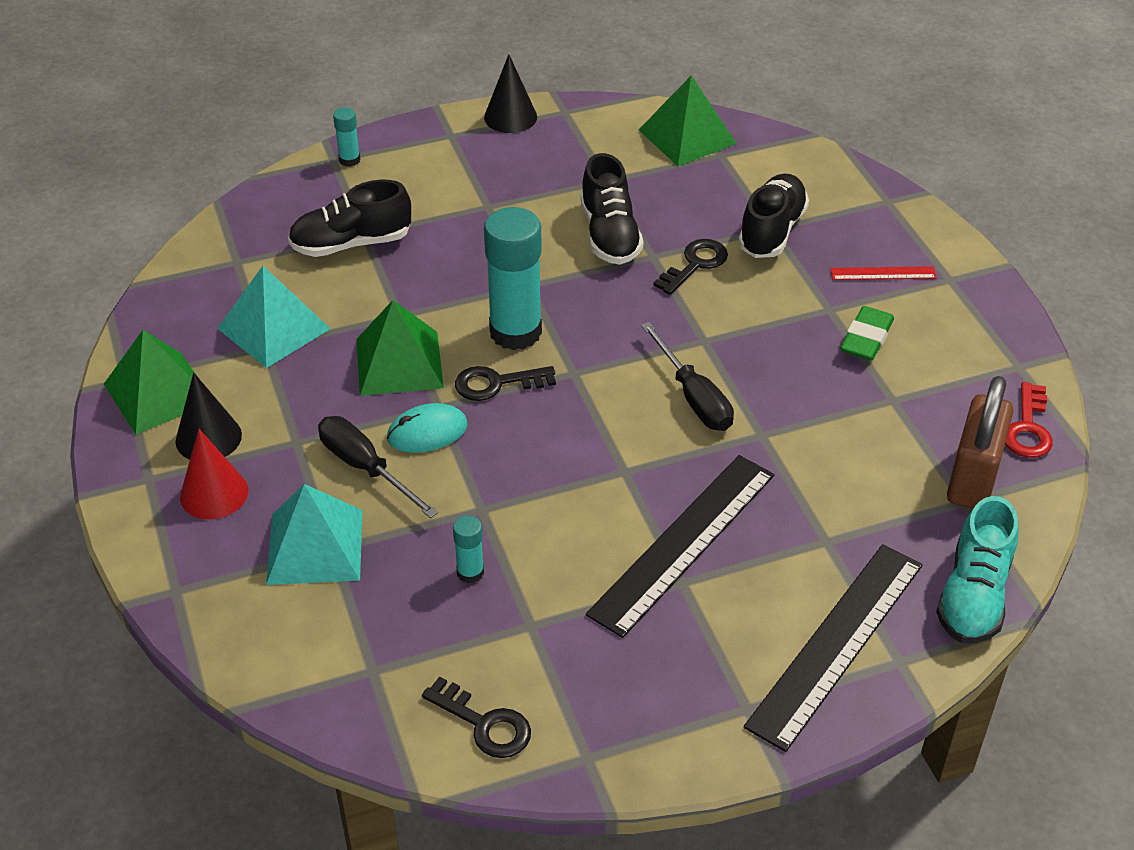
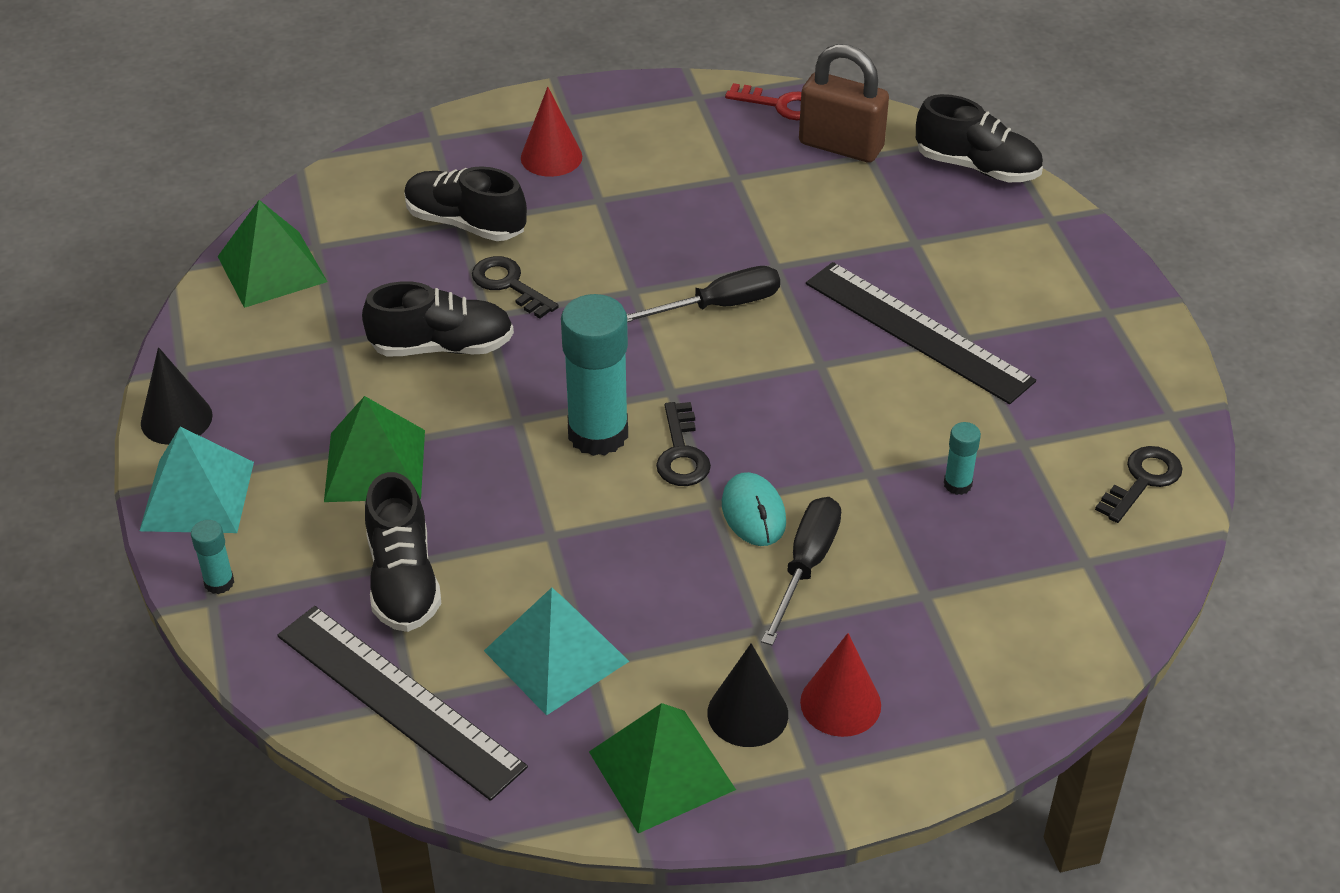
camera: 85 degrees left, 0 degrees up
(315, 546) = (923, 609): turquoise pyramid -> turquoise pyramid (197, 496)
(365, 468) = (806, 566): black screwdriver -> black screwdriver turned 150 degrees clockwise
(399, 363) = (636, 535): green pyramid -> green pyramid (375, 465)
(836, 643) = (1033, 251): black ruler -> black ruler (399, 700)
(866, 338) = (648, 181): green eraser -> none
(883, 273) = (551, 157): red ruler -> red cone
(973, 595) = (977, 167): turquoise shoe -> black shoe

